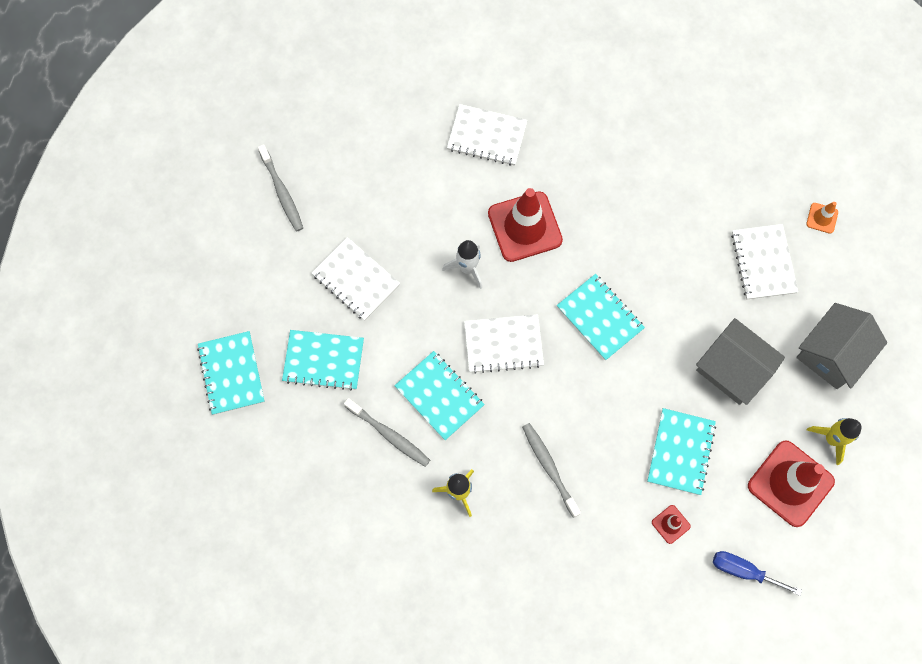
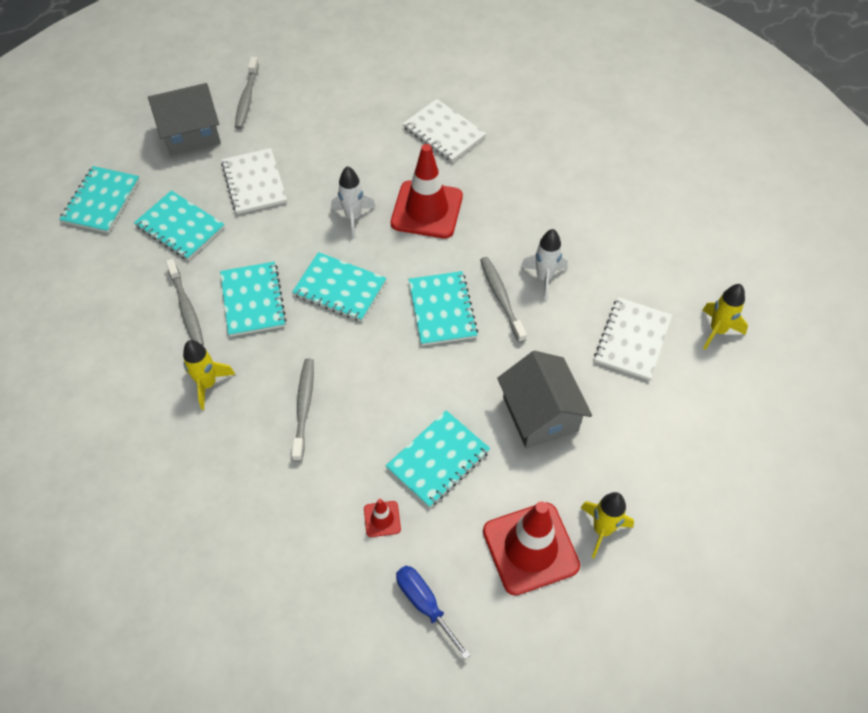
camera: 30 degrees right, 15 degrees down
(503, 344) = (339, 288): white notebook -> turquoise notebook
(640, 280) = (501, 298): none -> grey toothbrush
(662, 242) = (544, 278): none -> white rocket
(822, 218) = (717, 330): orange traffic cone -> yellow rocket
(832, 353) = (653, 451): grey house -> grey house (191, 133)

